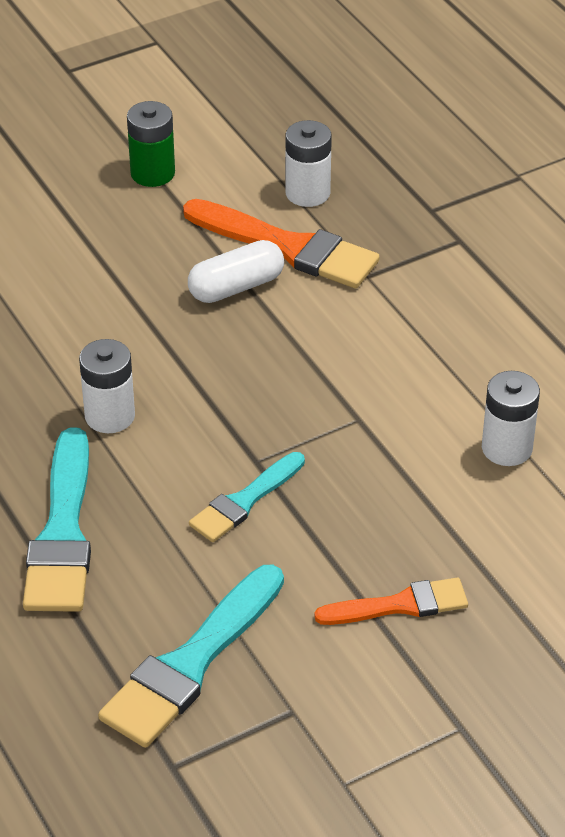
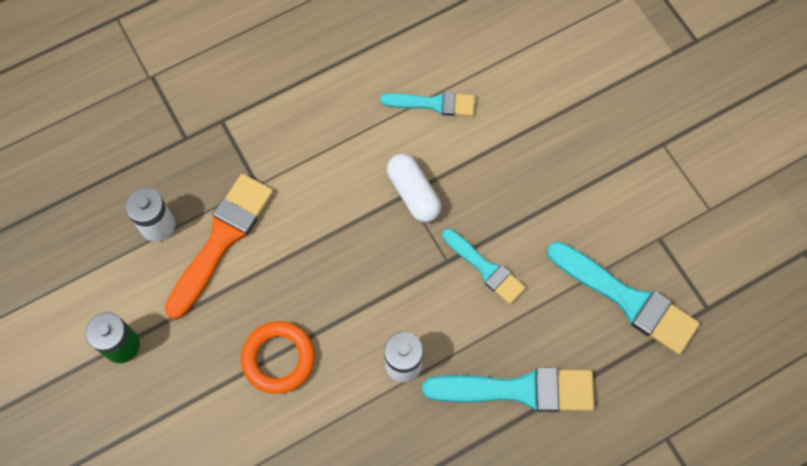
camera: 90 degrees left, 25 degrees up
(126, 301) = (278, 358): none -> orange ring
(236, 287) = (265, 277): white capsule -> white capsule (413, 193)
(399, 605) = (571, 174): orange brush -> none
(506, 448) = (433, 104): white battery -> turquoise brush

